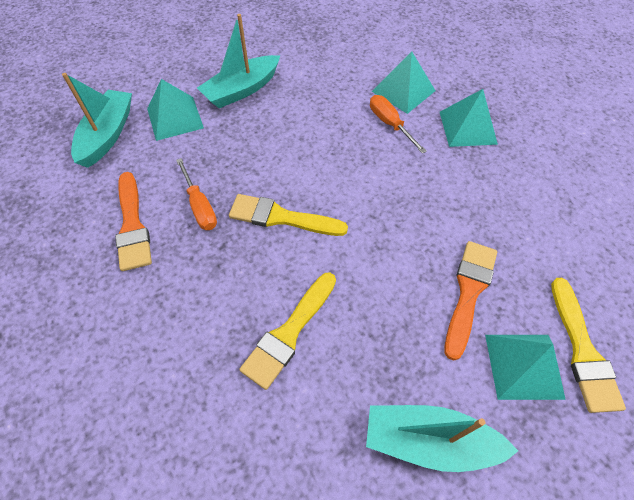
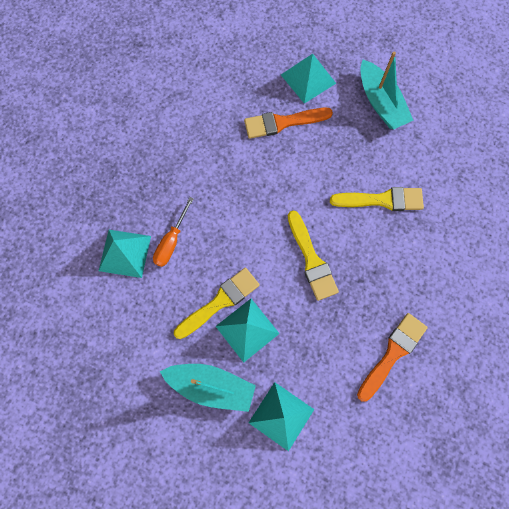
camera: 125 degrees left, 15 degrees up
(107, 135) = (338, 456): turquoise boat -> none
(200, 206) = (344, 321): orange screwdriver -> none
(467, 127) = (138, 186): turquoise pyramid -> turquoise pyramid (247, 329)
(582, 350) = (278, 56): yellow brush -> yellow brush (220, 302)

